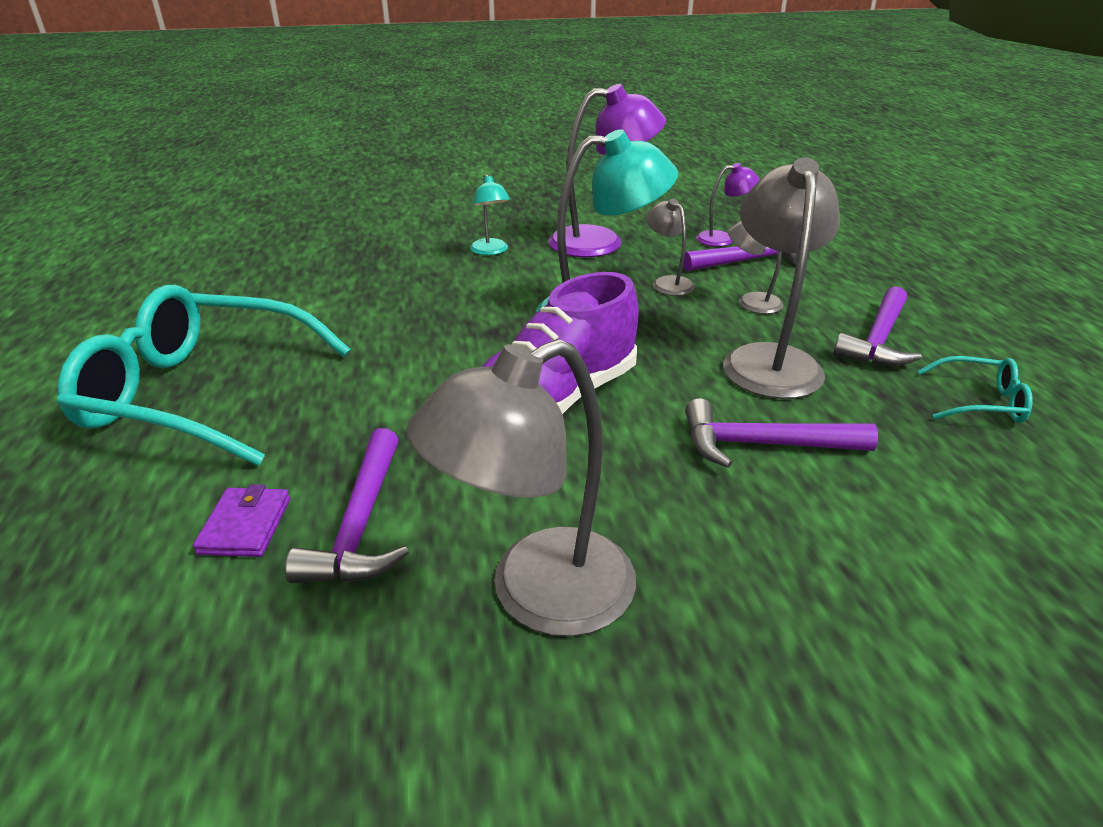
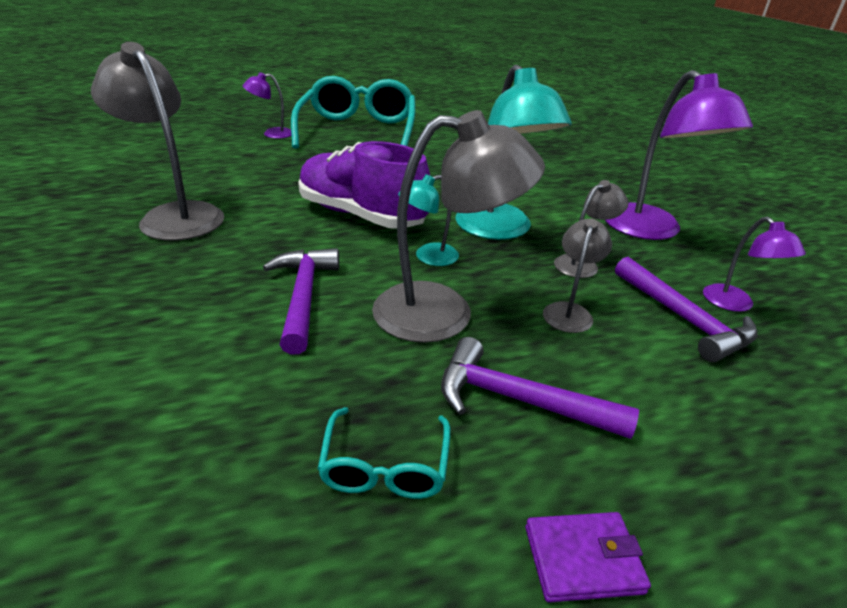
camera: 80 degrees right, 0 degrees up
(147, 501) = (271, 134): none -> purple lamp
(245, 526) = (249, 152): purple wallet -> purple wallet (583, 559)
(361, 524) = (244, 173): purple hammer -> none
(491, 251) = (586, 185): turquoise lamp -> turquoise lamp (428, 257)

